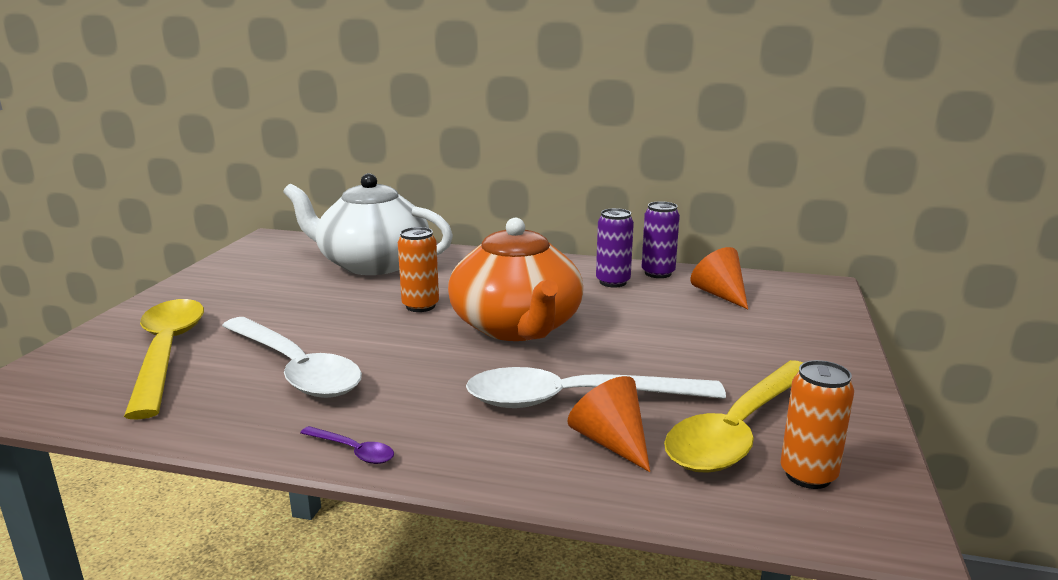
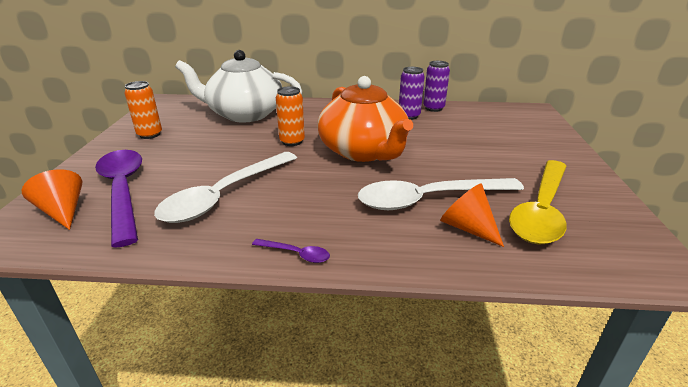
camera: 10 degrees left, 10 degrees up
(167, 353) = (123, 191): yellow spoon -> purple spoon
(295, 369) = (225, 195): white spoon -> white spoon turned 90 degrees clockwise
(720, 294) = (478, 119): orange cone -> orange cone (63, 211)
(808, 475) = (600, 237): orange can -> orange can (150, 134)

